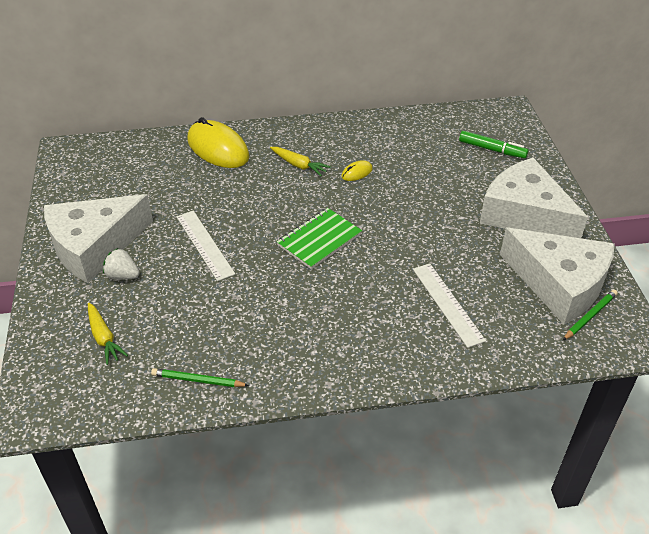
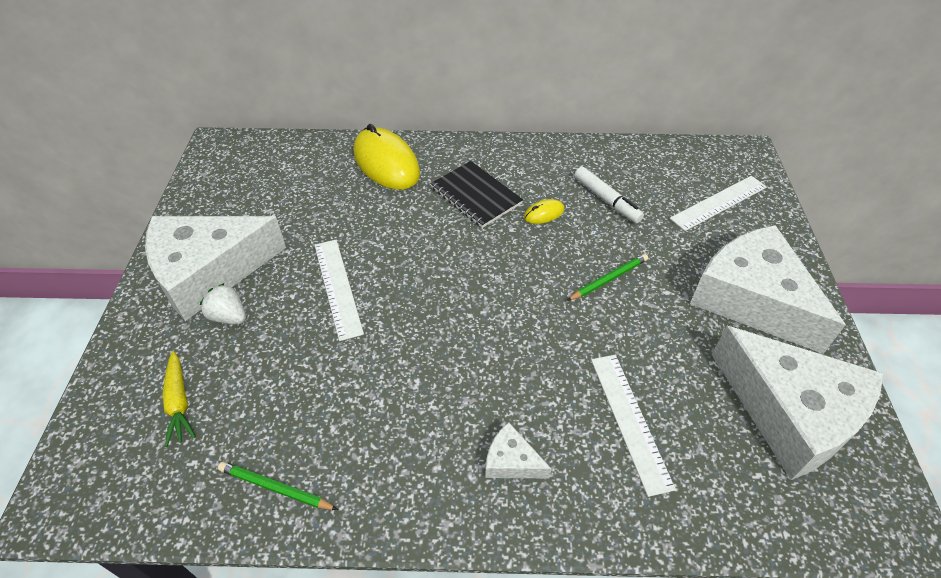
camera: 10 degrees right, 5 degrees up
(299, 165) = (476, 195): yellow carrot -> black notebook
(319, 240) = (479, 300): green notebook -> none
(367, 340) = (511, 461): none -> white cheese
(404, 157) = (606, 200): none -> white marker
(492, 149) = (719, 202): green marker -> white ruler
(590, 316) = (830, 472): green pencil -> green pencil (609, 279)

